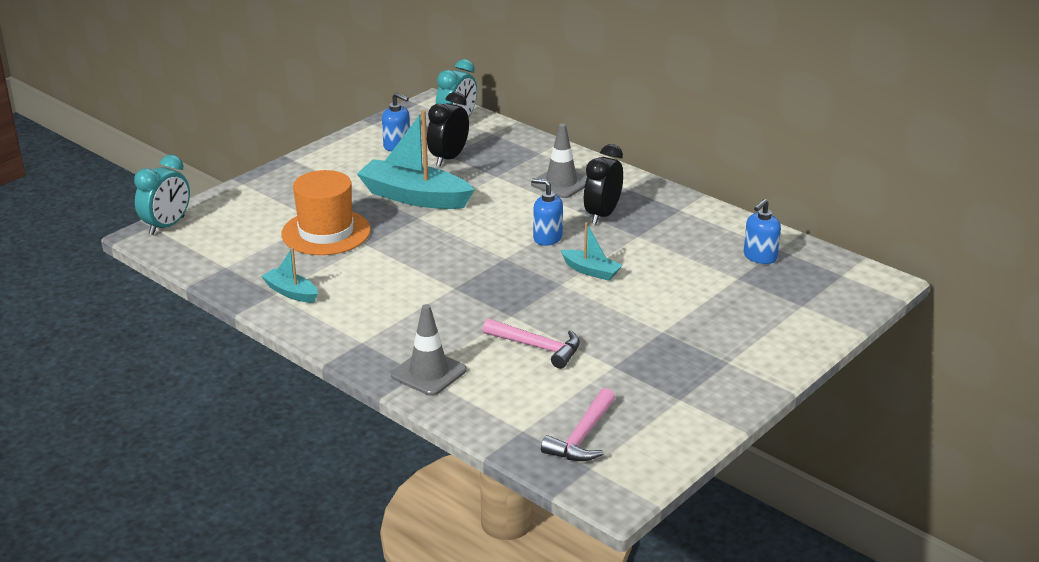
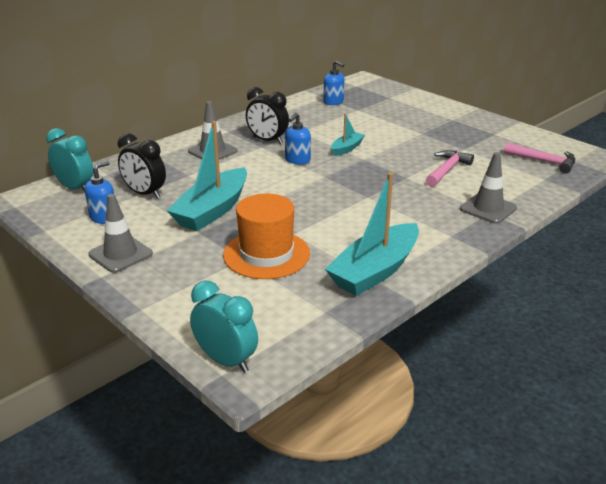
camera: 85 degrees left, 0 degrees up
(291, 292) = (375, 271): turquoise boat -> turquoise boat, size x1.99
(329, 163) = (120, 254): none -> grey traffic cone

